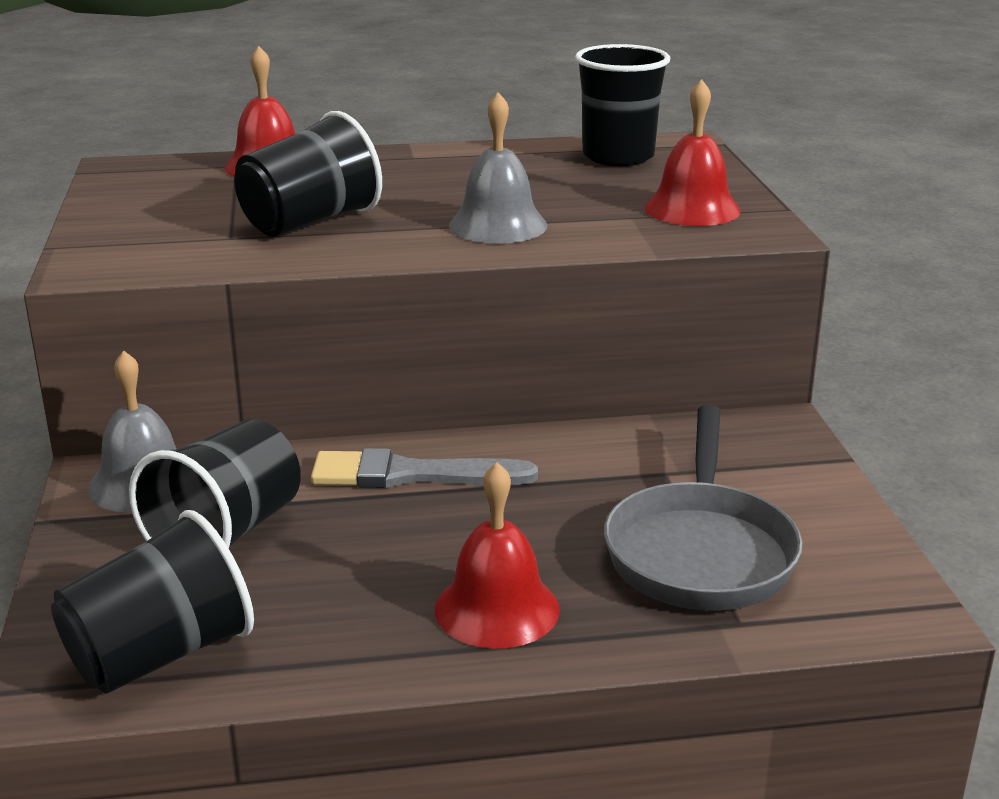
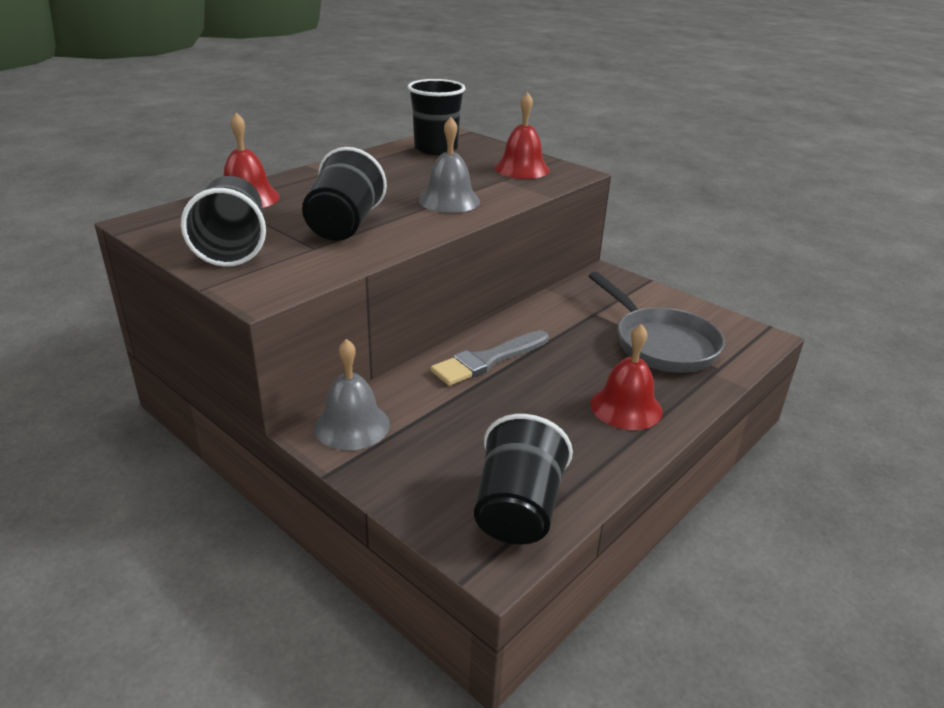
camera: 40 degrees left, 5 degrees up
(226, 534) = (445, 432): black cup -> black cup (232, 248)

